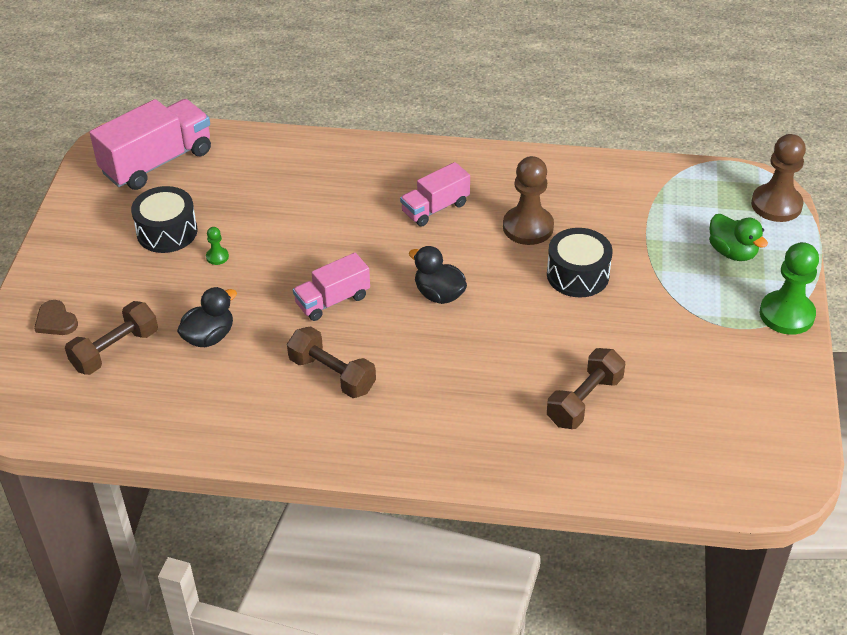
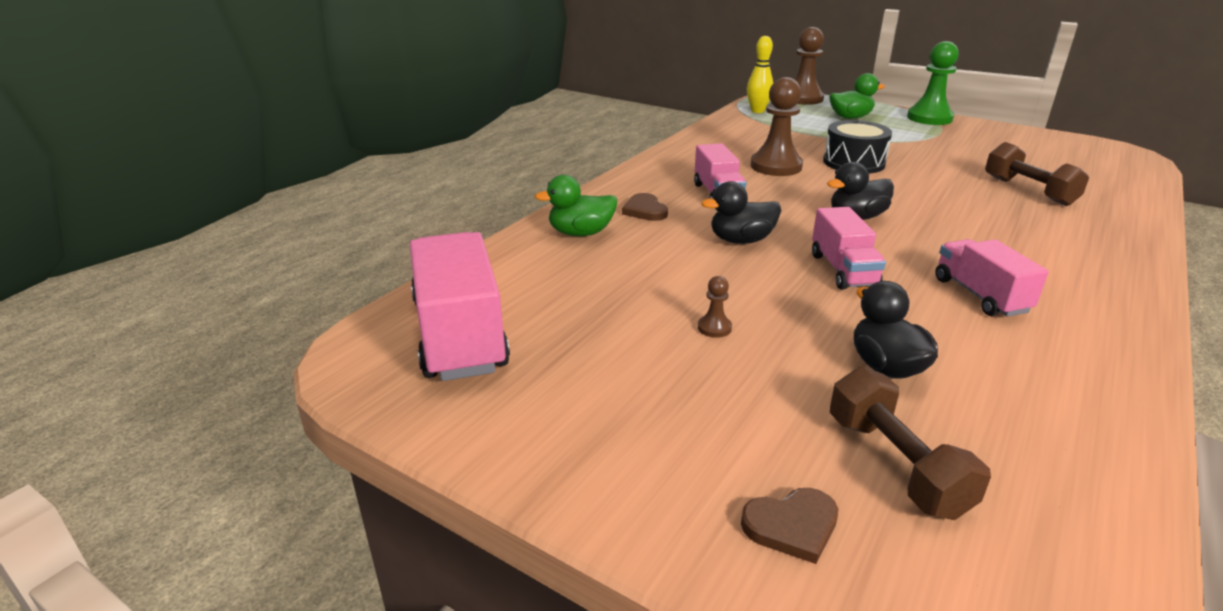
camera: 65 degrees left, 15 degrees down
(167, 232) = (629, 357): black drum -> none
(217, 257) = (714, 328): green pawn -> brown pawn
(315, 161) = (581, 233): none -> green duck
(332, 374) = (980, 295): brown dumbbell -> pink truck
(352, 240) = (741, 240): none -> black duck
(375, 179) = (645, 210): none -> brown heart
(694, 181) = (757, 111): none -> yellow bowling pin

